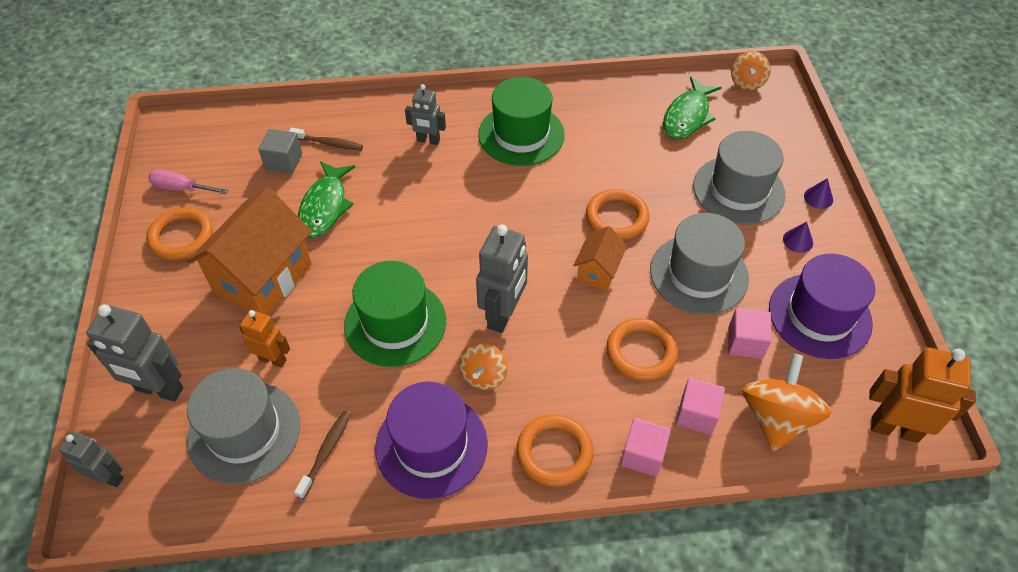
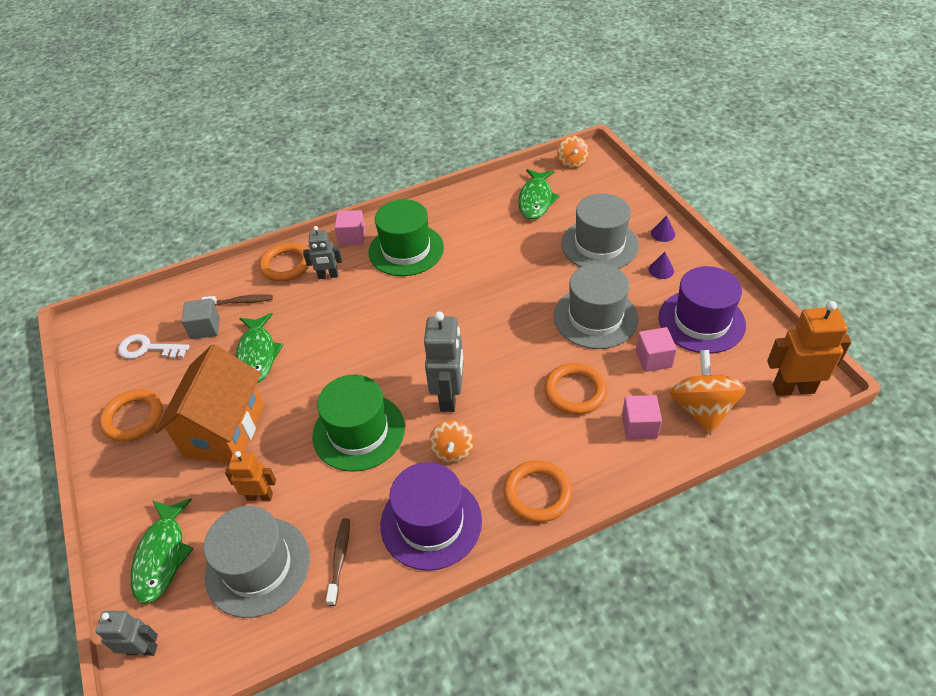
camera: 15 degrees left, 5 degrees down
(159, 389) = (162, 556): grey robot -> green fish
(181, 188) = (117, 377): pink screwdriver -> none
(220, 167) = (147, 349): none -> white key
(598, 271) = (514, 339): orange house -> none
(616, 218) = (511, 293): orange ring -> orange ring (286, 265)
(642, 455) = (610, 472): pink cube -> pink cube (352, 237)

